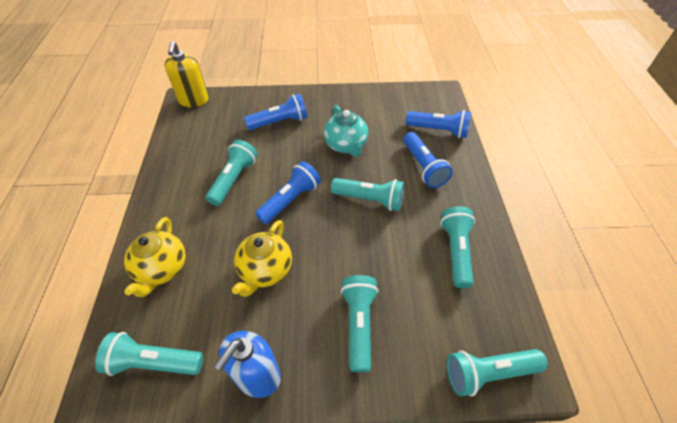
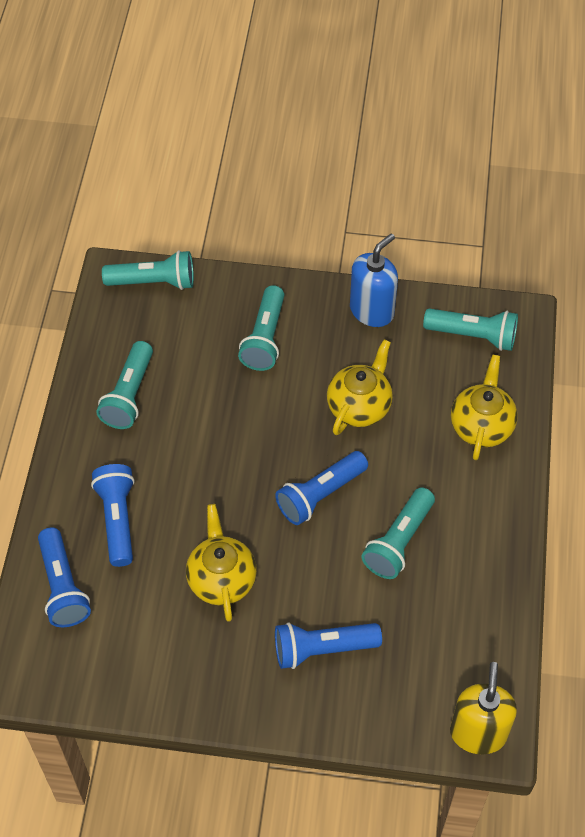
camera: 170 degrees left, 5 degrees up
(346, 145) = (221, 579): turquoise teapot -> yellow teapot
(370, 199) = (212, 479): turquoise flashlight -> none
(438, 130) = (63, 586): blue flashlight -> blue flashlight turned 135 degrees counterclockwise

